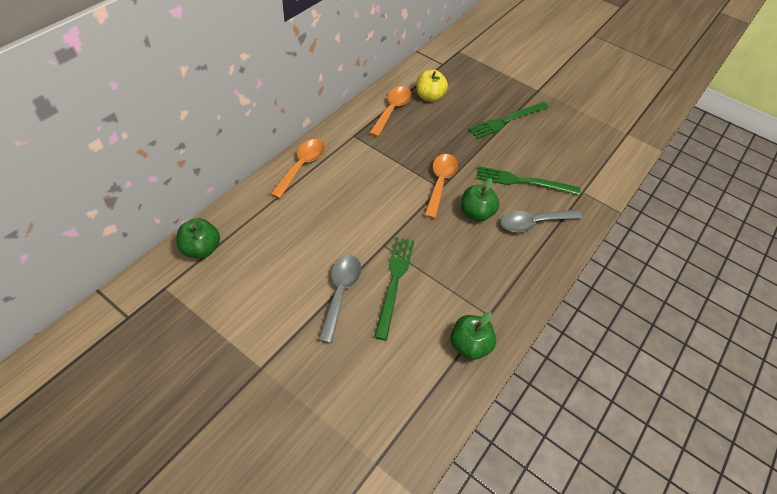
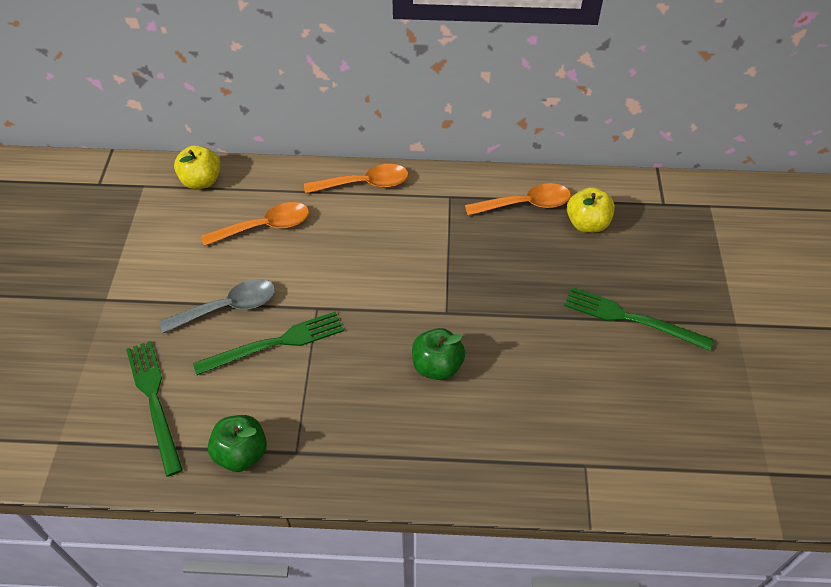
camera: 60 degrees right, 0 degrees up
(201, 249) = (201, 181): green apple -> yellow apple
(440, 183) = (453, 308): orange spoon -> orange spoon (265, 227)
(523, 181) = (536, 389): green fork -> green fork (154, 401)
(533, 223) = (475, 433): grey spoon -> none

